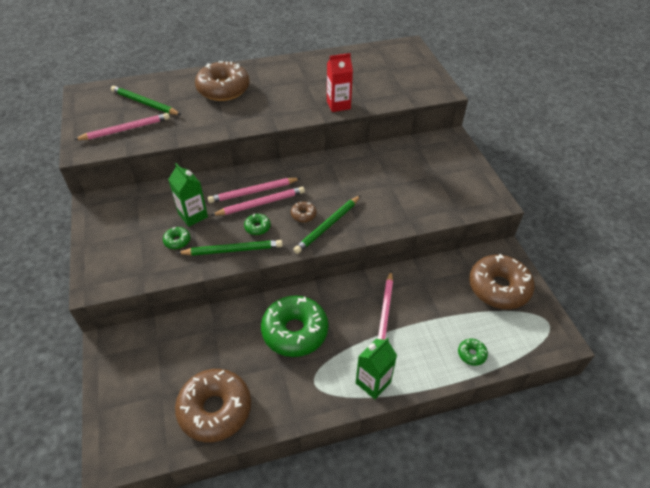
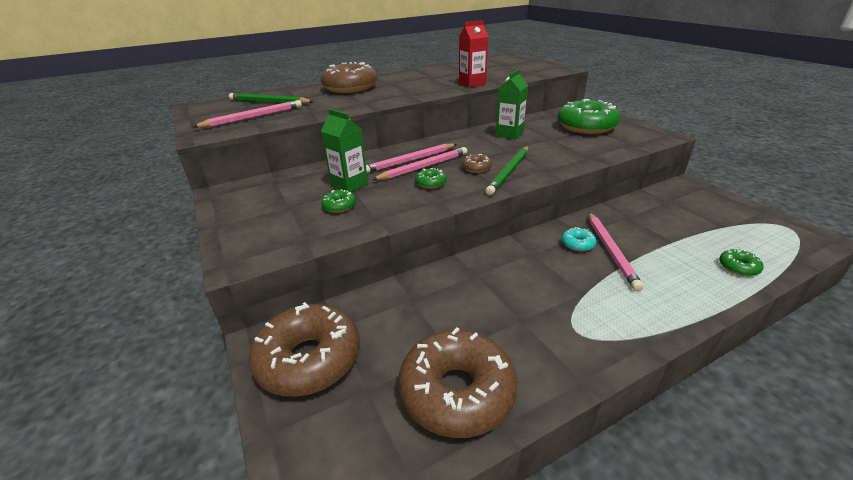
camera: 10 degrees left, 15 degrees down
(232, 250) = (412, 204): green pencil -> none
(295, 331) = (516, 283): green donut -> green donut (586, 126)
(363, 303) = (577, 244): none -> turquoise donut
(373, 382) = (650, 316): green carton -> green carton (509, 134)
(498, 287) = (709, 209): brown donut -> brown donut (309, 359)

